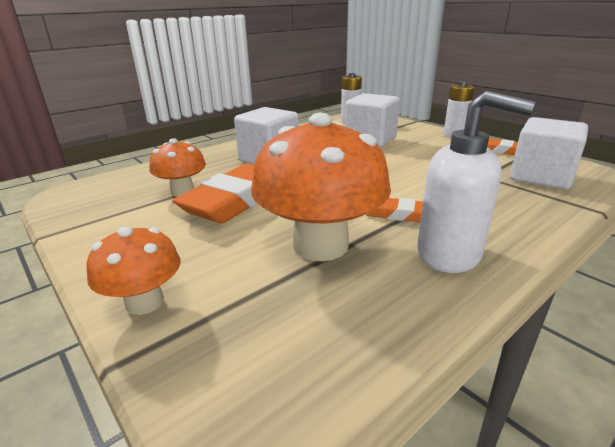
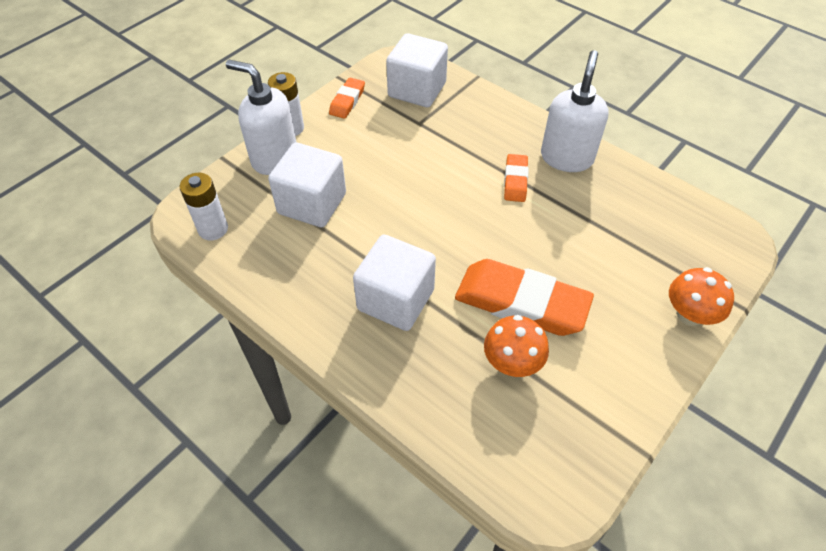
camera: 100 degrees left, 25 degrees up
(320, 245) = (580, 227): orange mushroom -> none
(418, 131) = (274, 158): none -> white soap dispenser

